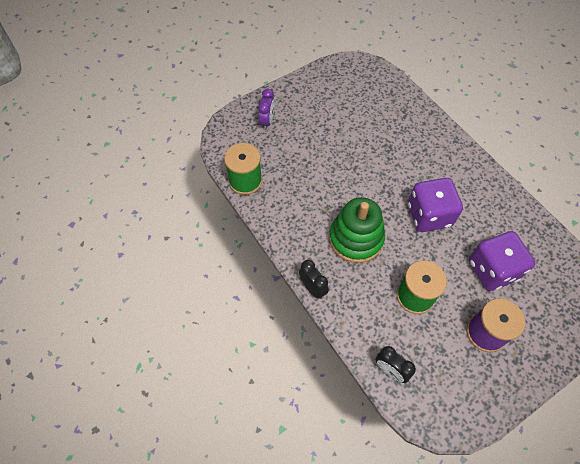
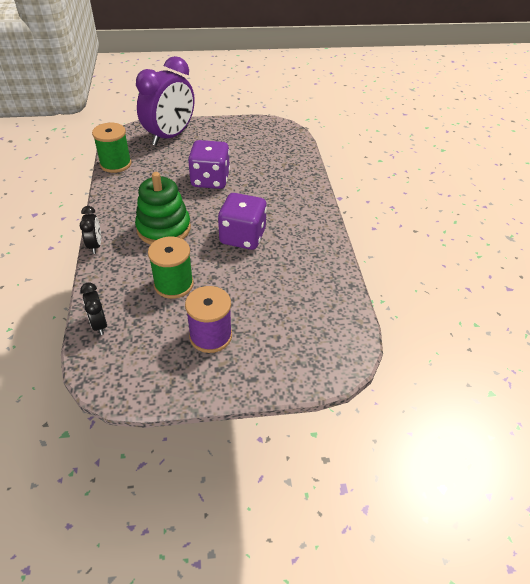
camera: 25 degrees right, 15 degrees down
(267, 121) = (170, 136): purple clock -> purple clock, size x2.28
(492, 270) = (263, 295): purple dice -> purple dice (210, 180)

